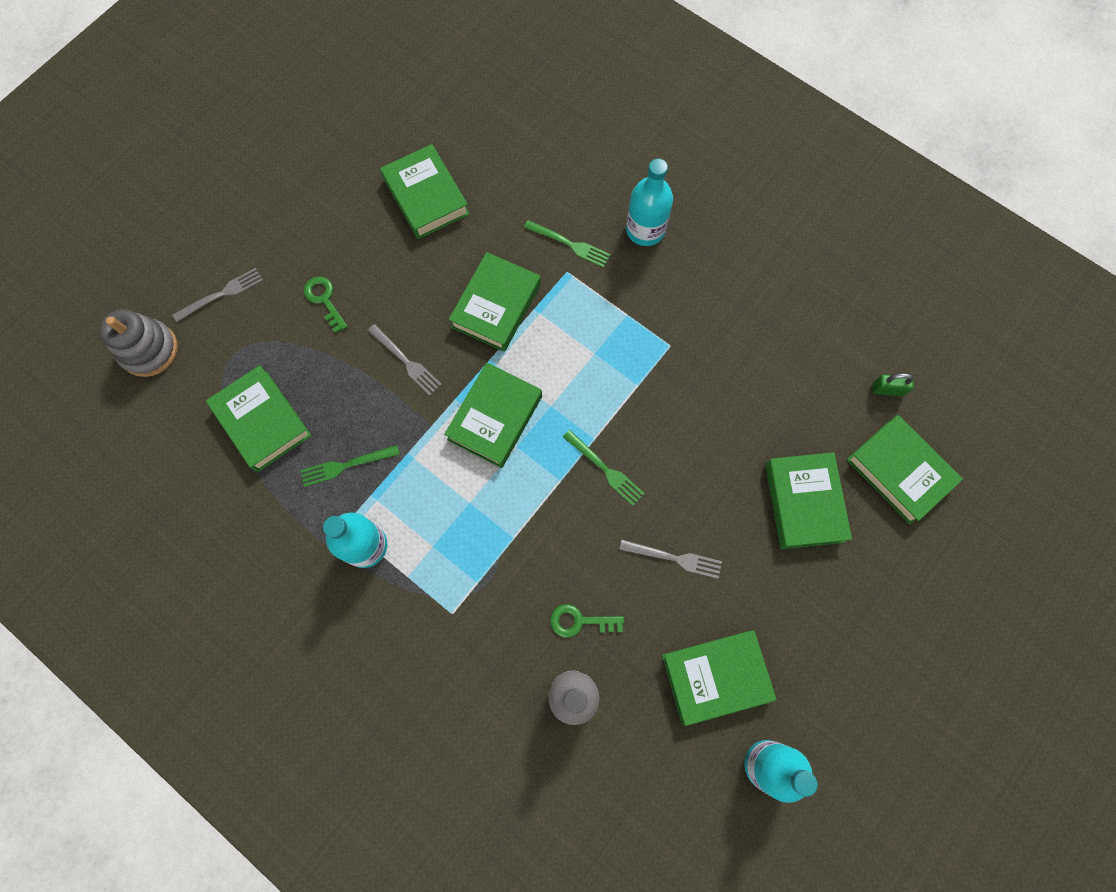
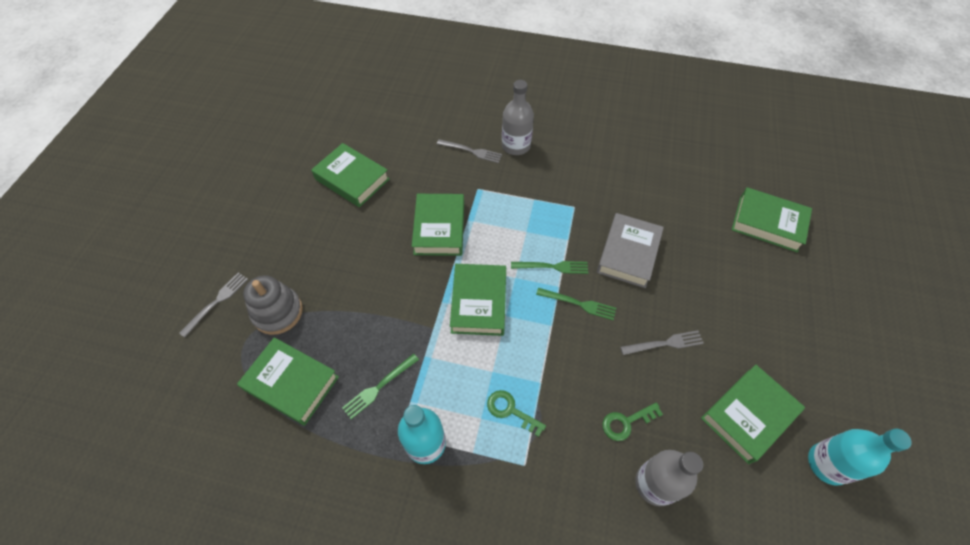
camera: 25 degrees left, 15 degrees down
(149, 350) = (167, 369): grey stacking toy -> grey stacking toy (278, 312)
(324, 300) = (305, 274): green key -> green key (510, 410)
(406, 362) = (391, 291): grey fork -> grey fork (472, 151)
(570, 244) = (471, 172): green fork -> green fork (553, 267)
(645, 230) = (516, 146): turquoise bottle -> grey bottle
(699, 434) = (628, 253): none -> grey book
(803, 502) = (724, 268): green book -> none
(887, 389) = (726, 179): green padlock -> none

